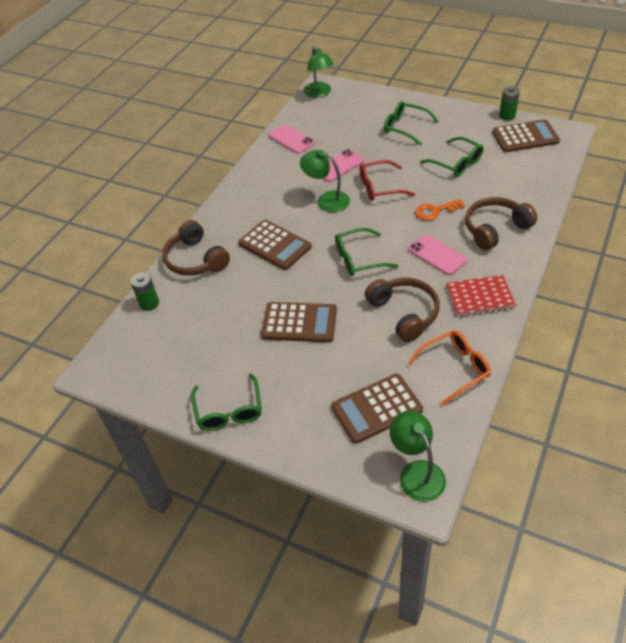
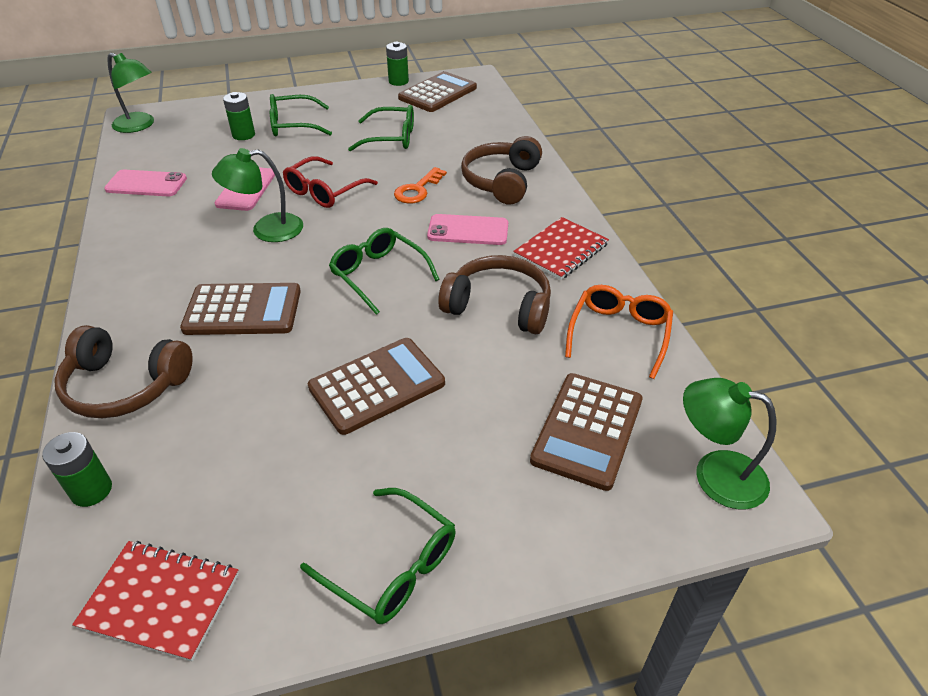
camera: 45 degrees left, 5 degrees down
(139, 366) = (160, 601): none -> red notebook
(358, 259) = (378, 275): green glasses -> green glasses turned 105 degrees clockwise
(370, 124) = (243, 135): none -> green battery

